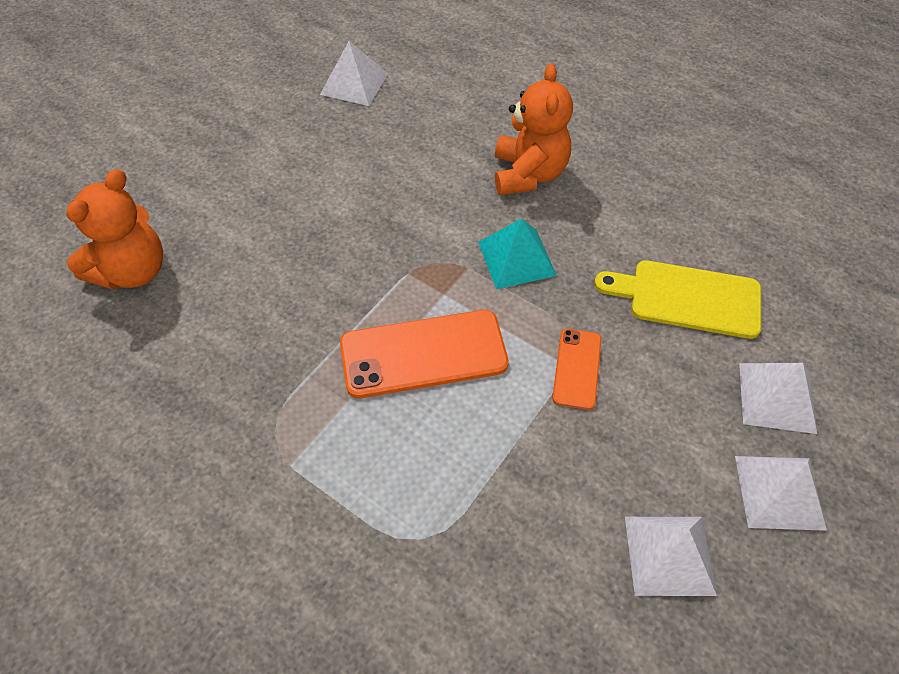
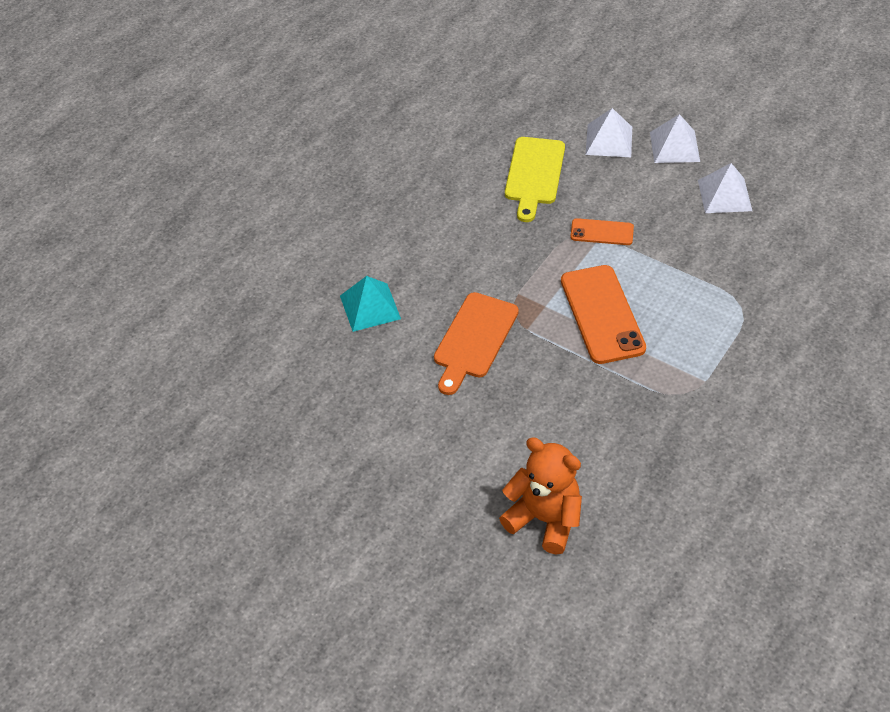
camera: 90 degrees left, 5 degrees down
(354, 83) = (292, 387): white pyramid -> none
(397, 222) = (474, 339): none -> orange cutting board
(516, 258) = (506, 264): turquoise pyramid -> turquoise pyramid (370, 307)
(528, 174) = (414, 258): orange teddy bear -> none

